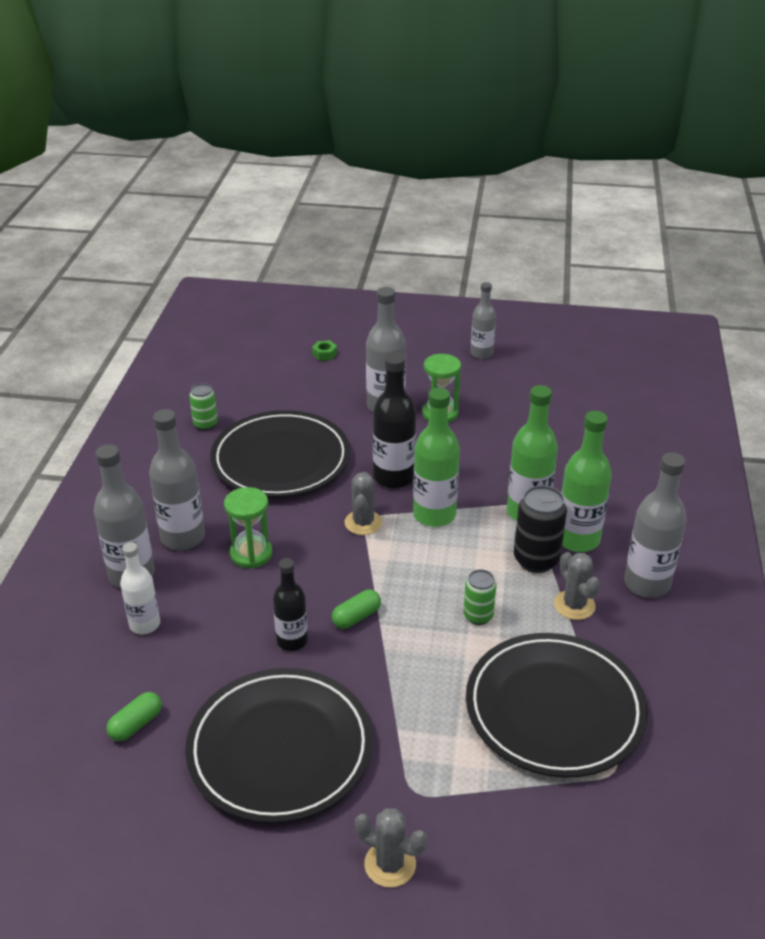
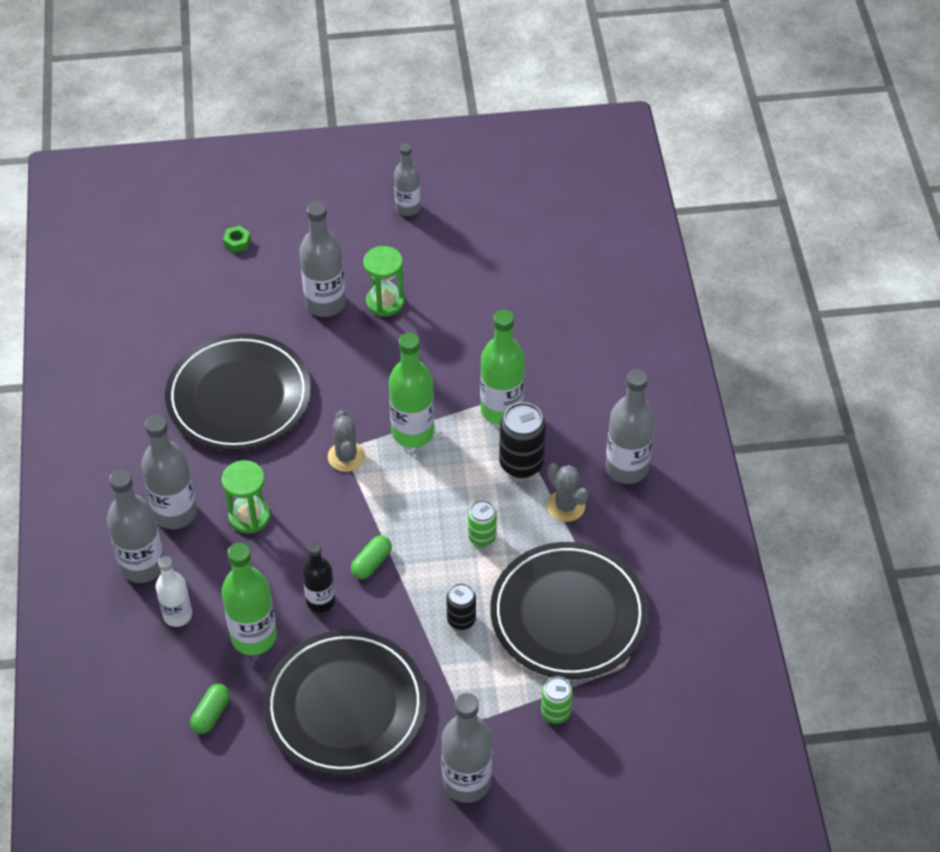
camera: 15 degrees left, 15 degrees up
(205, 424) = (143, 367): green can -> green can (555, 713)
(390, 864) = (466, 782): grey cactus -> grey bottle
(393, 477) = (360, 395): black bottle -> none
(434, 689) = (461, 620): none -> black can
(577, 539) = (555, 432): green bottle -> green bottle (254, 637)

